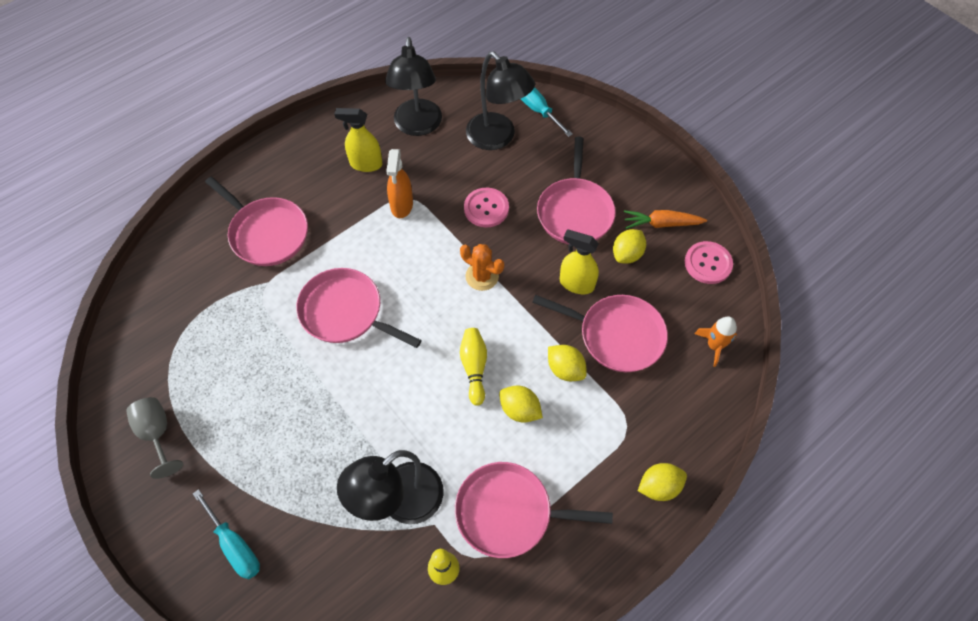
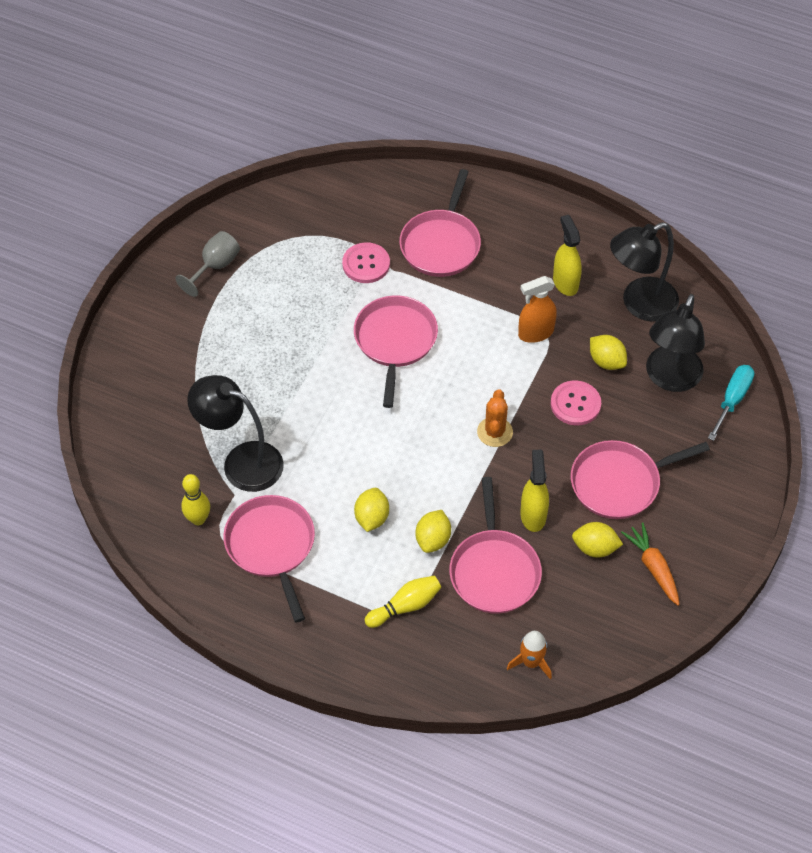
camera: 65 degrees right, 5 degrees down
(235, 545) = (152, 364): turquoise screwdriver -> none
(474, 368) = (394, 465): yellow bowling pin -> yellow bowling pin (405, 606)
(659, 486) = (354, 658): yellow lemon -> yellow lemon (606, 361)
(708, 263) = (628, 627): pink button -> pink button (366, 264)

